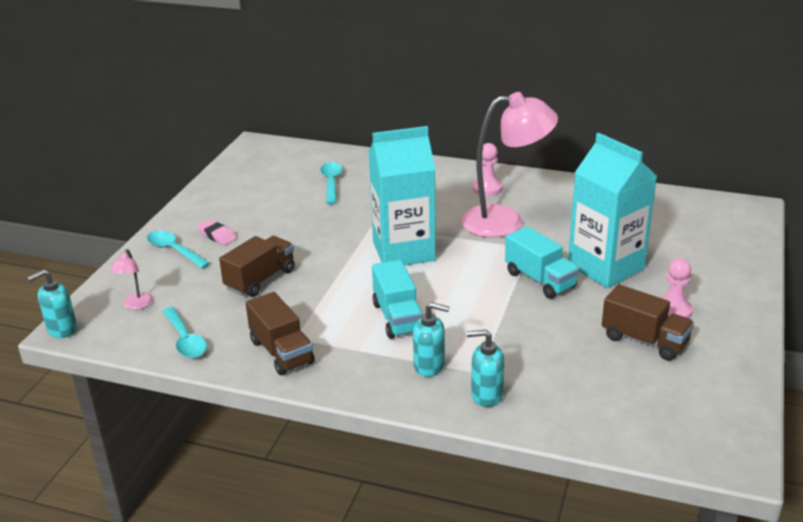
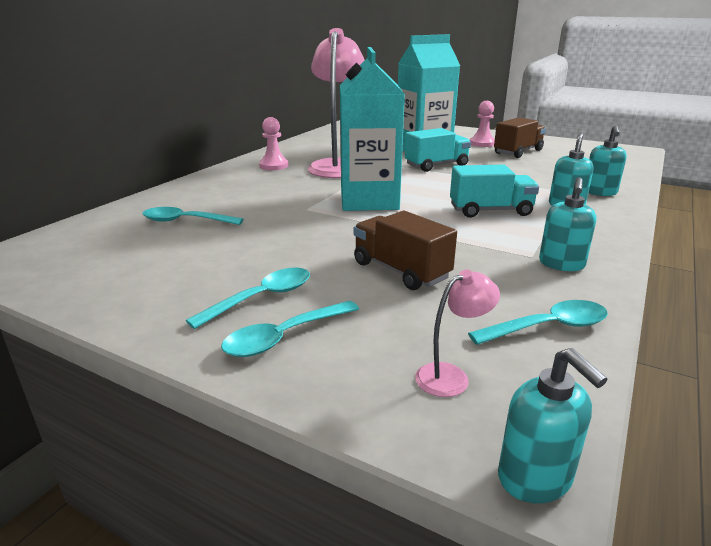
camera: 80 degrees left, 5 degrees down
(136, 305) = (451, 376): pink lamp -> pink lamp turned 45 degrees counterclockwise
(217, 235) = (261, 298): pink eraser -> turquoise spoon
(281, 352) = (561, 264): brown truck -> turquoise soap dispenser

